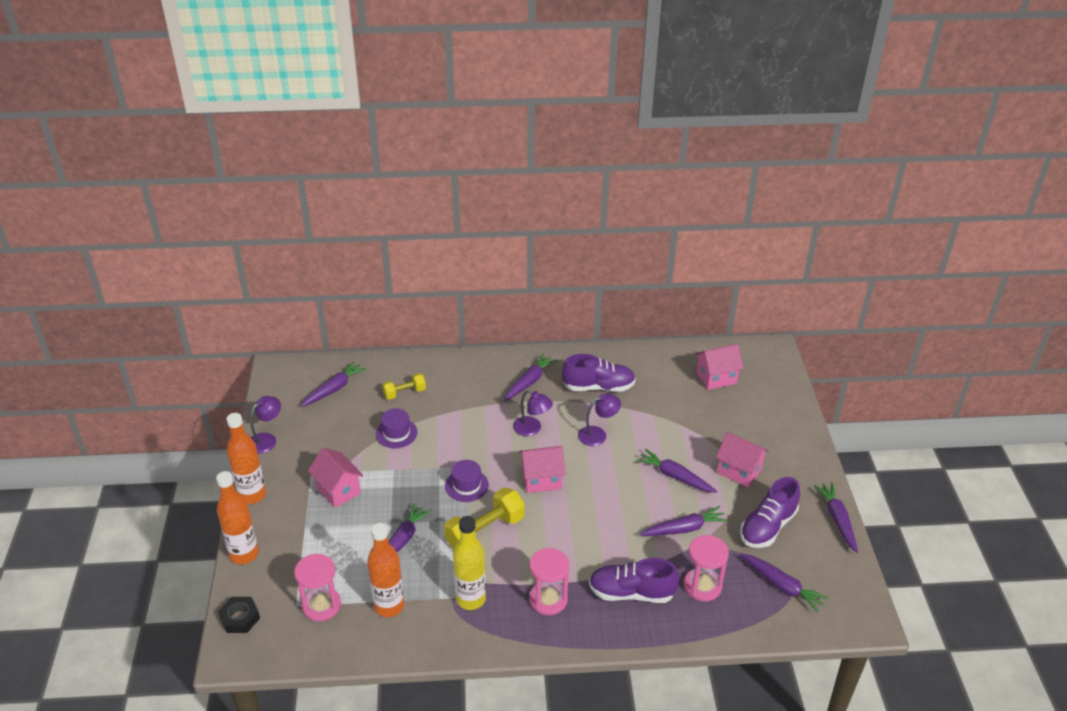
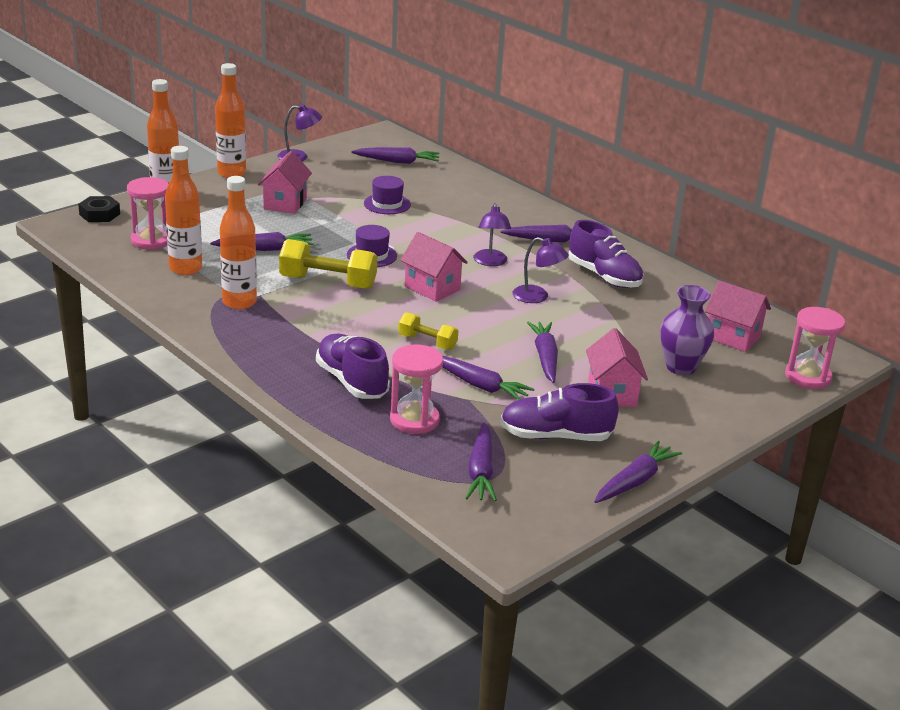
camera: 50 degrees right, 10 degrees down
(404, 393) = (441, 191): yellow dumbbell -> yellow dumbbell (427, 342)
(470, 599) = (239, 302): yellow bottle -> orange bottle
(548, 599) = (287, 340): pink hourglass -> pink hourglass (808, 377)
(732, 422) = (681, 367): none -> purple vase

